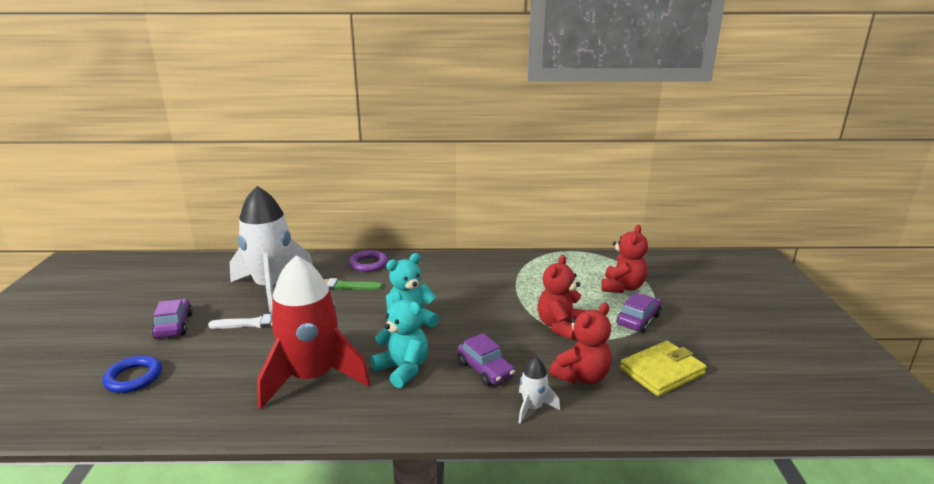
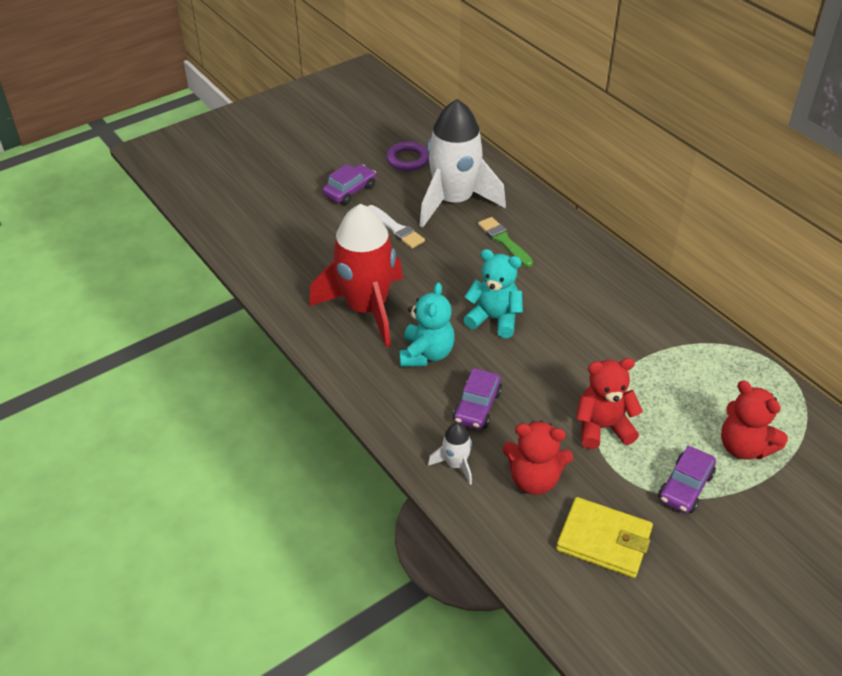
camera: 55 degrees right, 20 degrees up
(133, 378) = (280, 220): blue ring -> none
(368, 264) = (559, 231): purple ring -> purple ring (408, 159)
(622, 287) = (744, 447): red teddy bear -> red teddy bear turned 60 degrees clockwise
(638, 320) = (685, 487): purple car -> purple car turned 120 degrees clockwise

